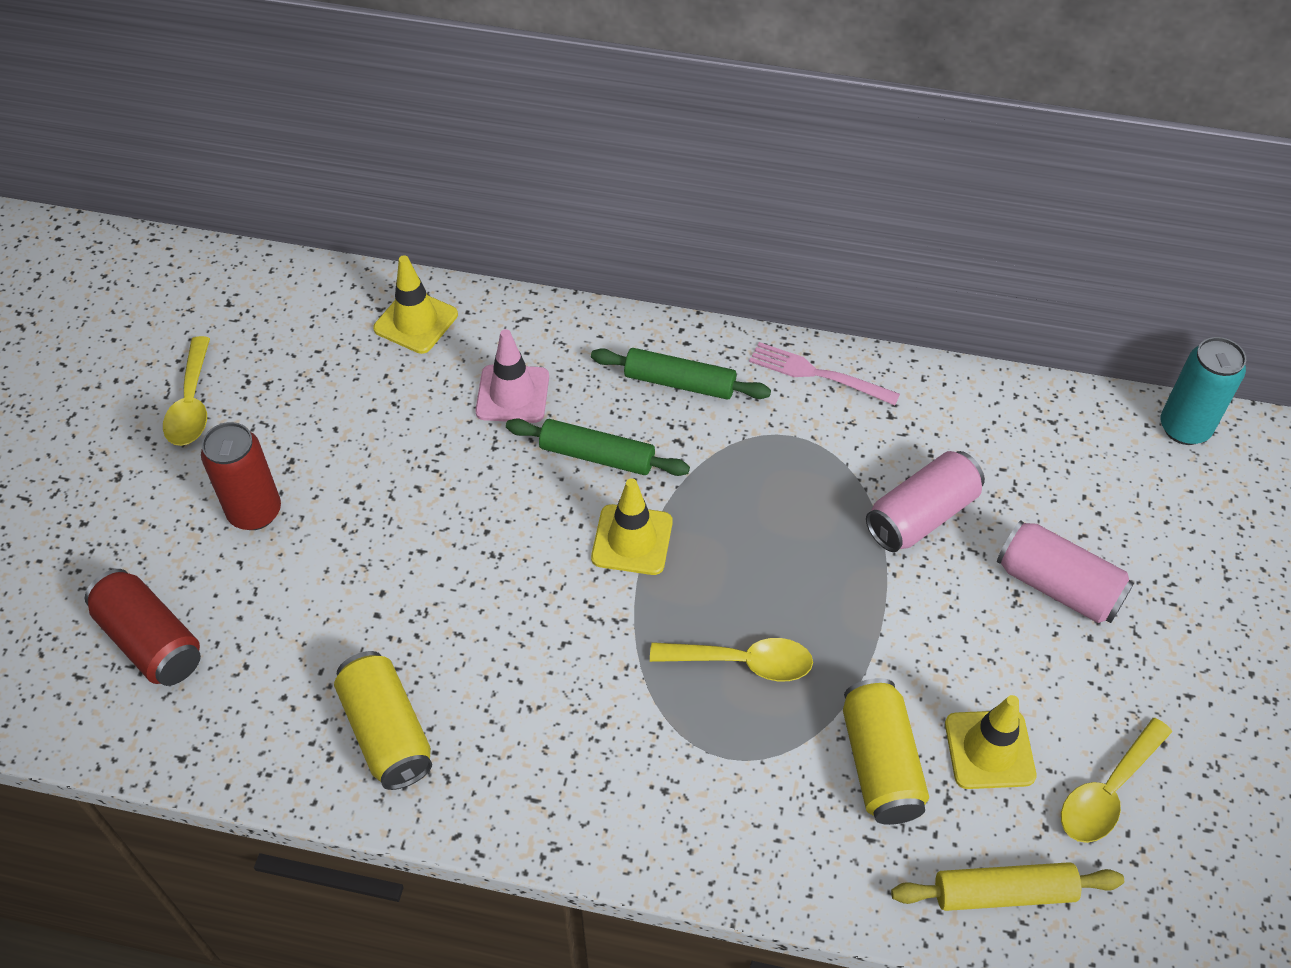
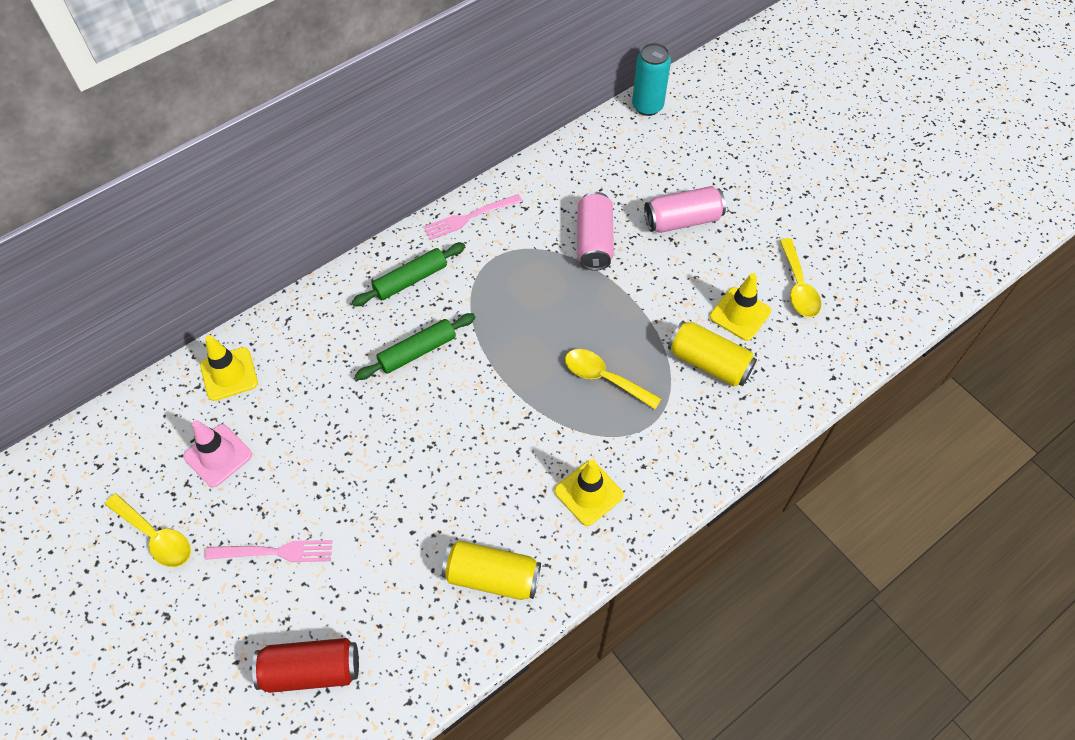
camera: 50 degrees left, 5 degrees up
(255, 512) = (276, 552): red can -> pink fork
(512, 394) = (334, 362): pink traffic cone -> pink traffic cone (218, 455)
(632, 540) = (486, 374): yellow traffic cone -> yellow traffic cone (588, 493)
(743, 662) = (604, 378): yellow spoon -> yellow spoon turned 105 degrees counterclockwise
(1003, 892) = (812, 365): yellow rolling pin -> none

